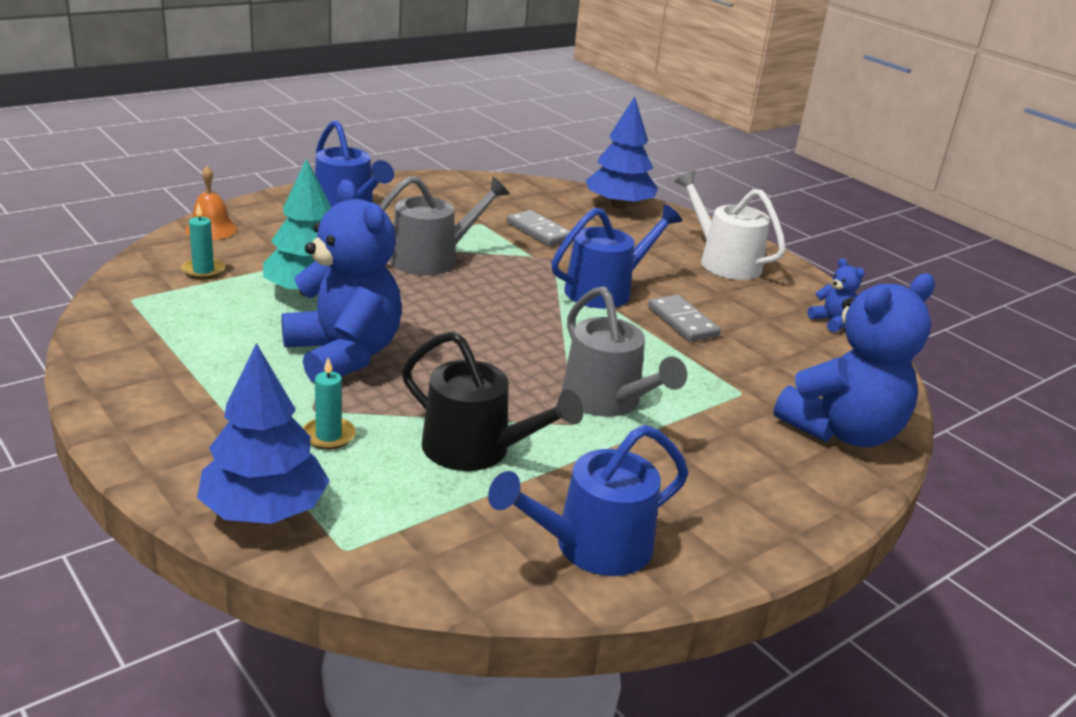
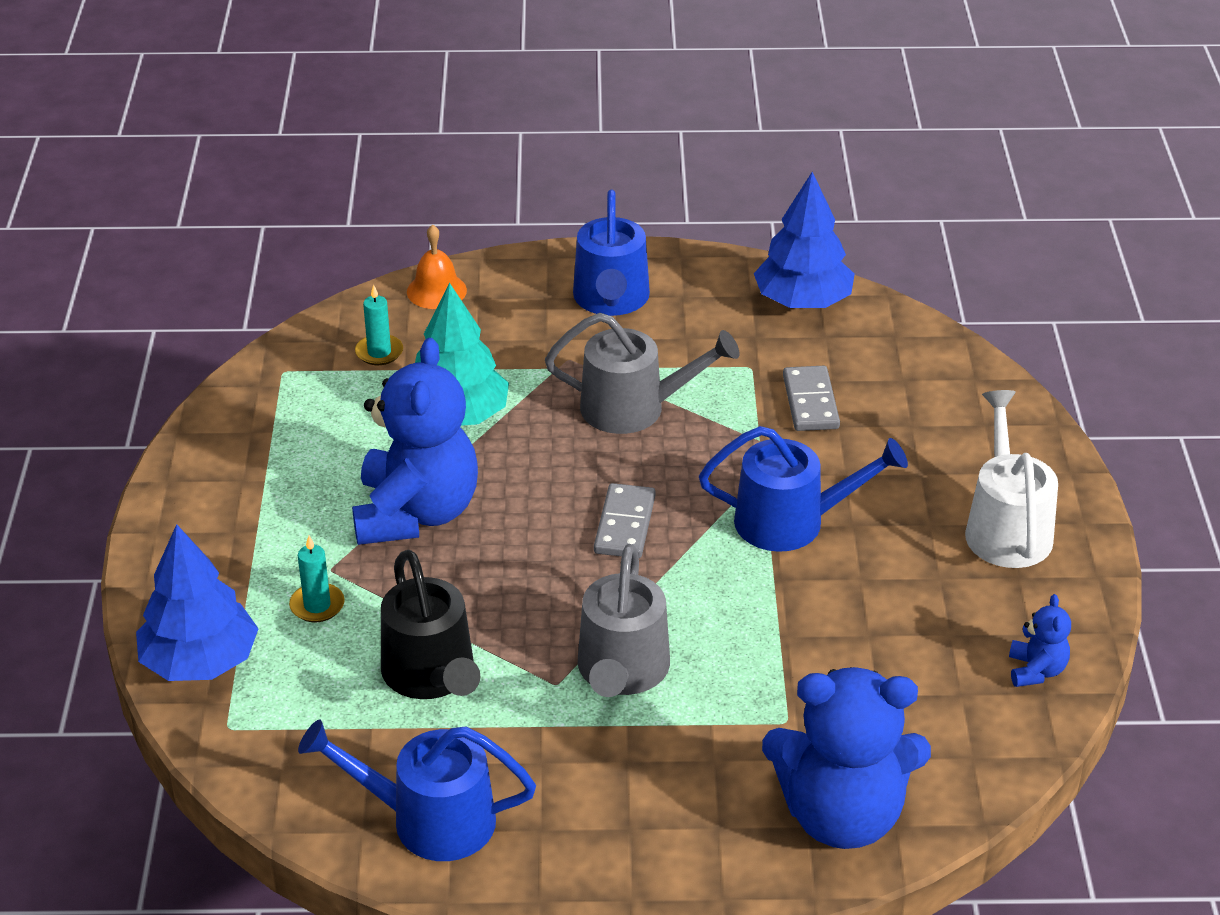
camera: 40 degrees right, 10 degrees up
(618, 206) = (971, 388): blue tree -> blue tree (802, 301)
(682, 322) = (833, 600): grey domino -> grey domino (624, 524)

